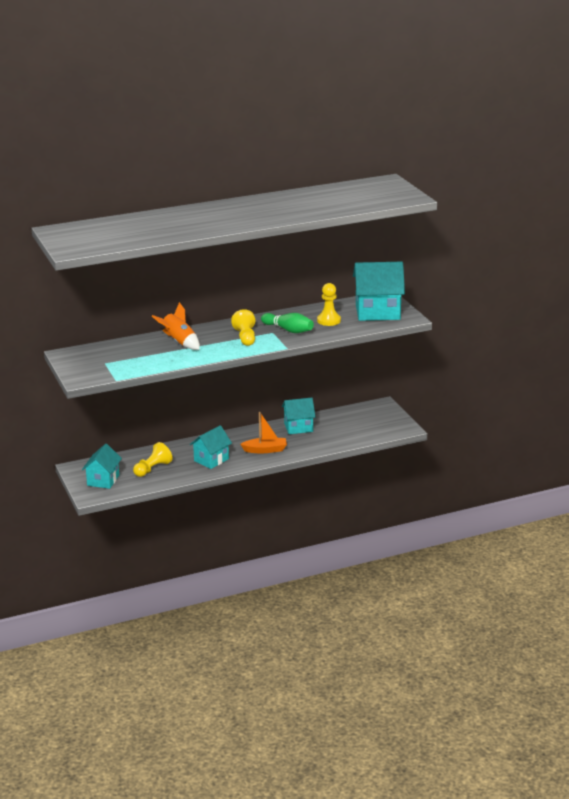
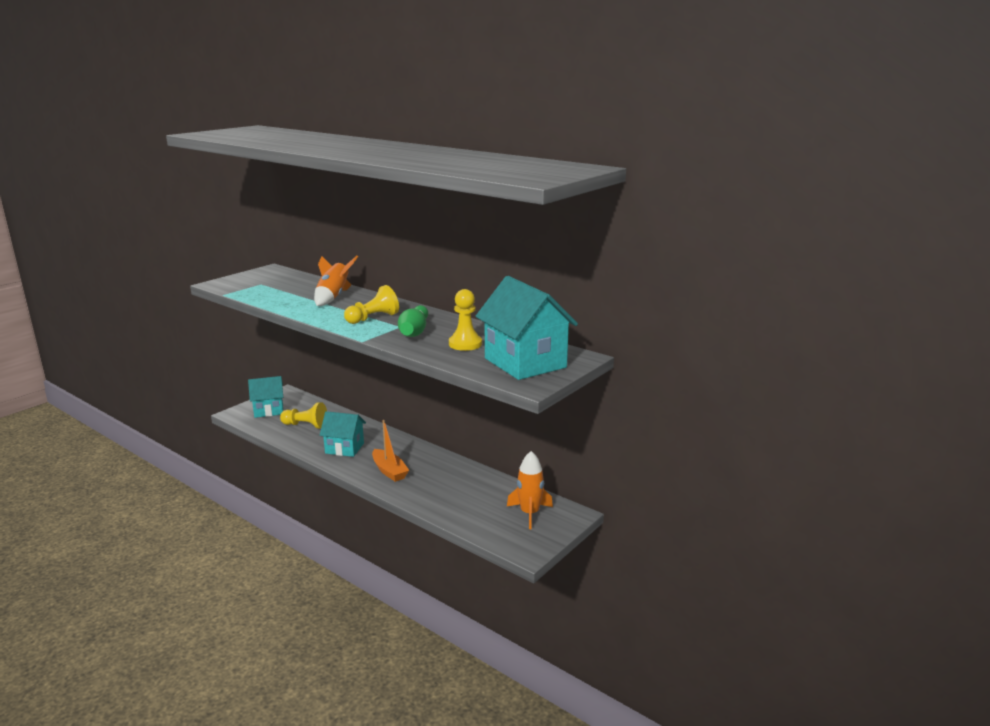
camera: 60 degrees right, 5 degrees down
(298, 427) = (459, 475): turquoise house -> none
(368, 417) = (530, 513): none -> orange rocket

